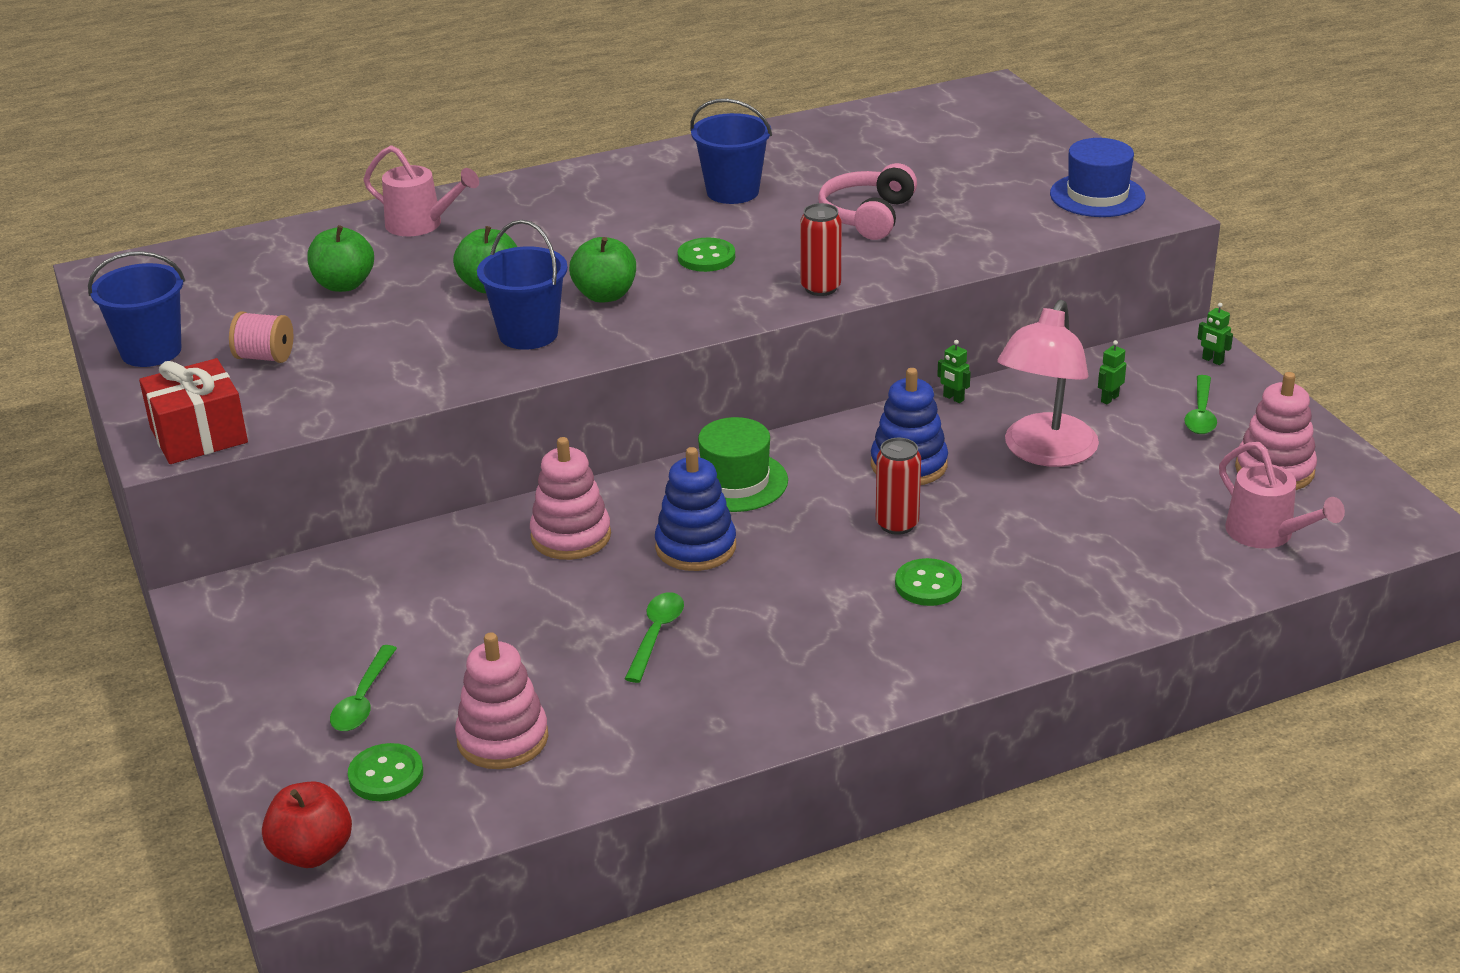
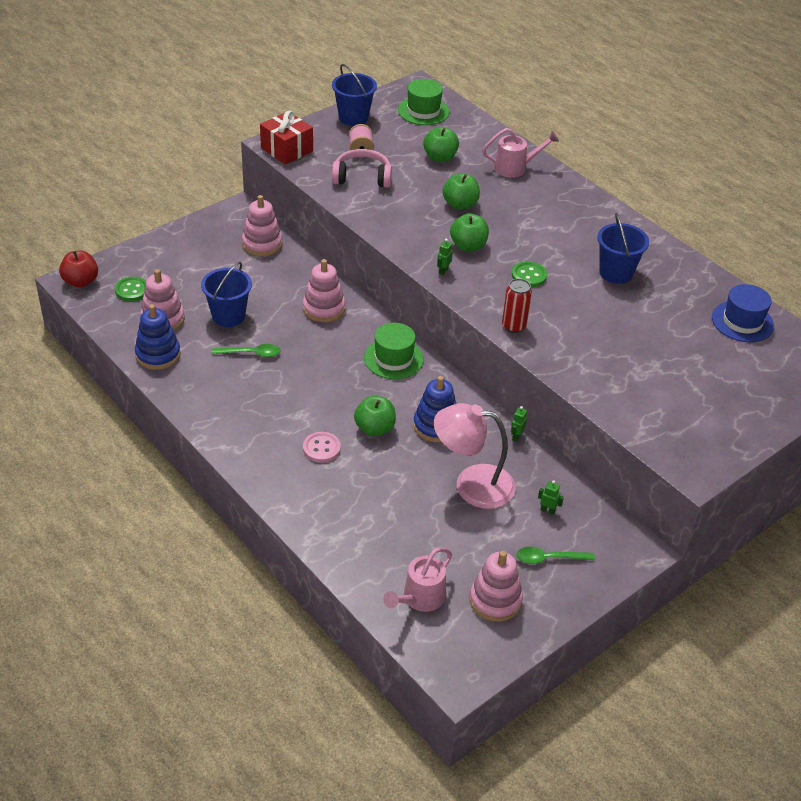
camera: 70 degrees right, 10 degrees up
(190, 280) = (423, 111): none -> green hat
(340, 585) = (262, 244): none -> pink stacking toy
(363, 700) = (181, 271): green spoon -> none
(422, 225) = (515, 168): pink watering can -> pink watering can turned 105 degrees counterclockwise
(528, 334) = (416, 227): blue bucket -> blue bucket (228, 316)
(695, 547) = (328, 354): blue stacking toy -> blue stacking toy (158, 354)
(867, 216) = (614, 333): pink headphones -> pink headphones (362, 177)
(897, 524) = (374, 428): red can -> green apple
(928, 585) = (321, 448): green button -> pink button
(1097, 195) = (702, 438): blue hat -> blue hat (742, 321)
(1212, 360) = (621, 561): green robot -> green robot (443, 271)

